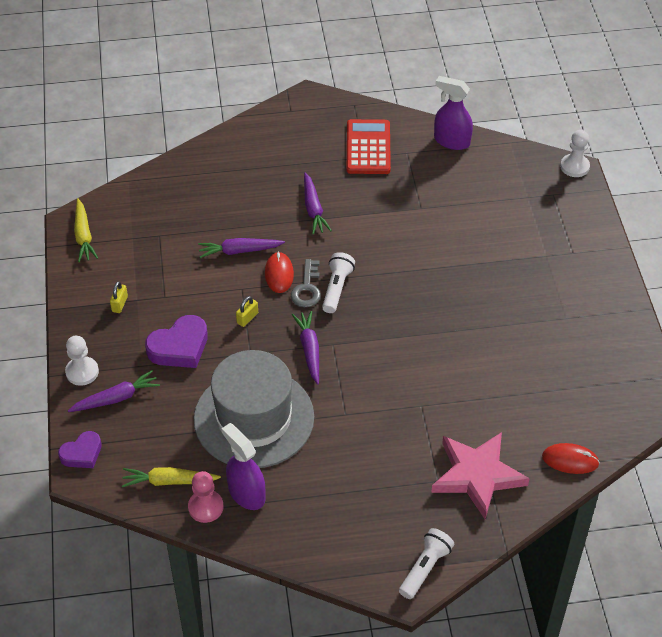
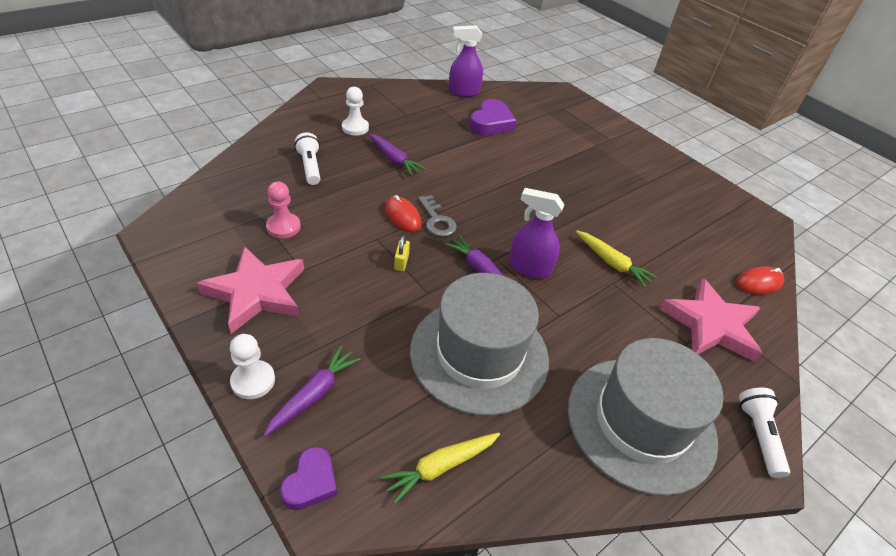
camera: 35 degrees left, 5 degrees down
(83, 236) = (175, 240): yellow carrot -> yellow carrot (611, 263)
(119, 304) = (256, 292): yellow padlock -> pink star
(179, 347) = (351, 312): purple heart -> purple heart (491, 123)
(205, 507) = (504, 478): pink pawn -> pink pawn (283, 227)
(239, 251) = (351, 208): purple carrot -> none
(246, 493) = (534, 440): purple spray bottle -> purple spray bottle (529, 267)
(336, 288) = (462, 213): white flashlight -> white flashlight (310, 167)
(337, 518) = (641, 423): none -> grey hat
(368, 147) = (404, 109): red calculator -> none
(574, 166) = (560, 89): white pawn -> white pawn (355, 128)

